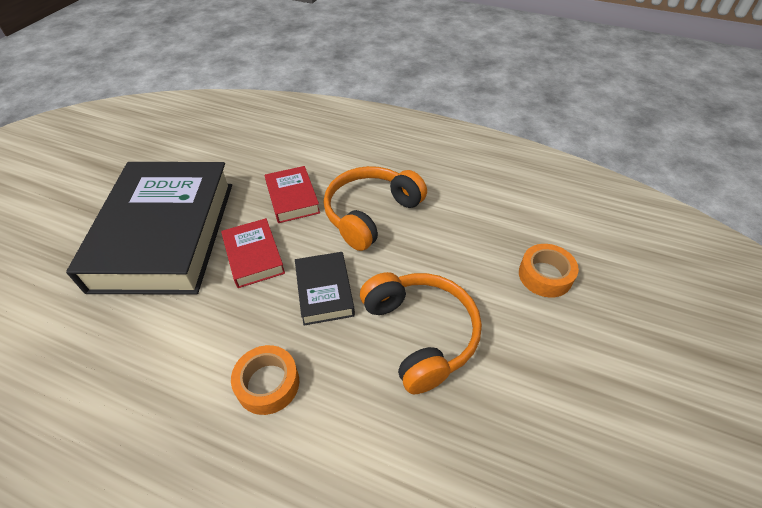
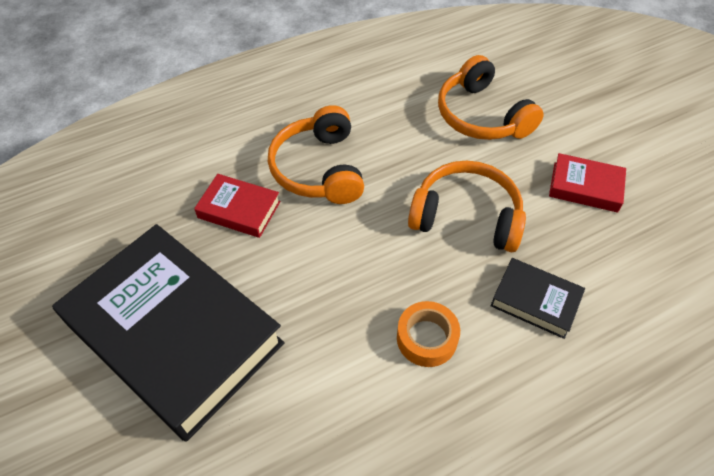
camera: 50 degrees left, 5 degrees up
(254, 256) = (281, 277): red book -> red book (585, 187)
(324, 291) = (371, 250): black book -> black book (535, 301)
(545, 275) = (482, 115): orange tape -> orange headphones

